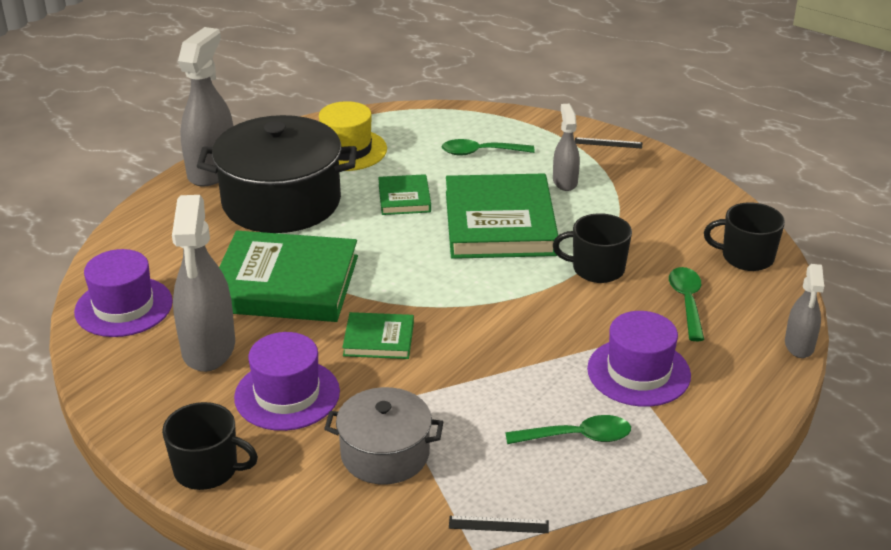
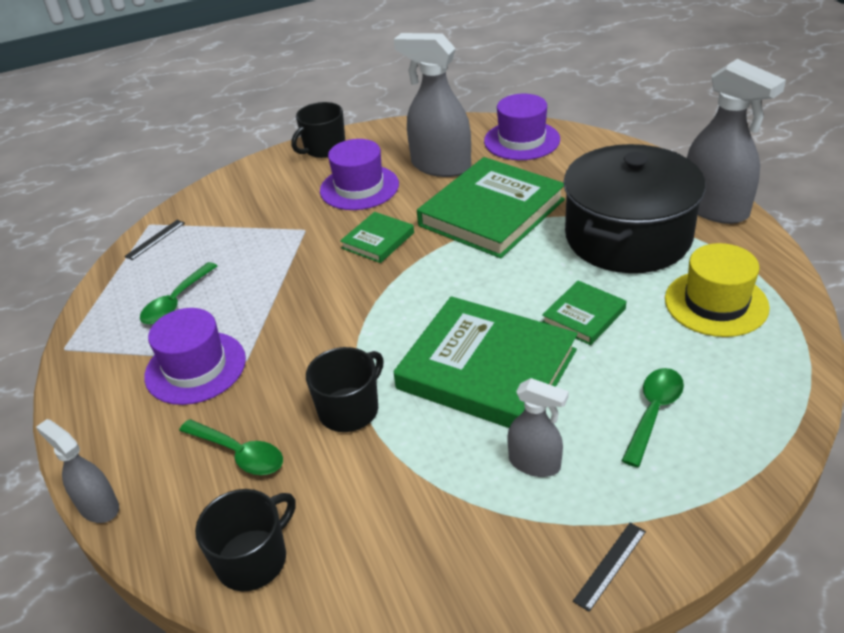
camera: 125 degrees right, 5 degrees up
(385, 454) = (262, 213): grey pot -> none
(404, 198) = (584, 316): green book -> green book turned 75 degrees counterclockwise

